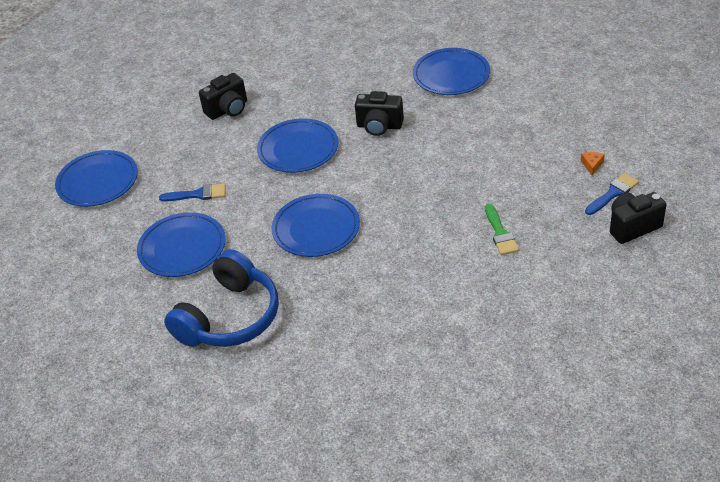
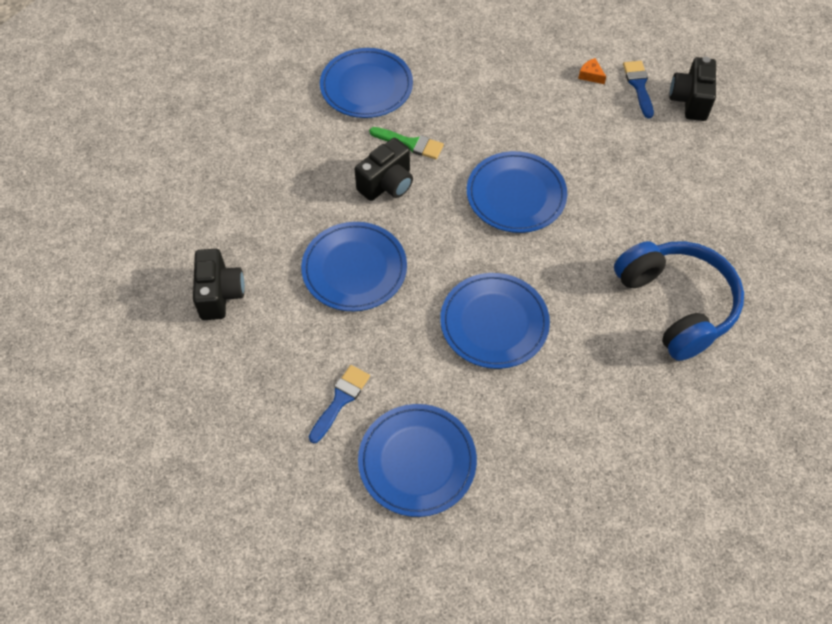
camera: 60 degrees left, 15 degrees up
(98, 182) = (216, 493): blue plate -> blue plate (516, 195)
(230, 317) = (564, 471): blue headphones -> blue headphones (676, 305)
(500, 233) = (624, 188): green brush -> green brush (410, 143)

